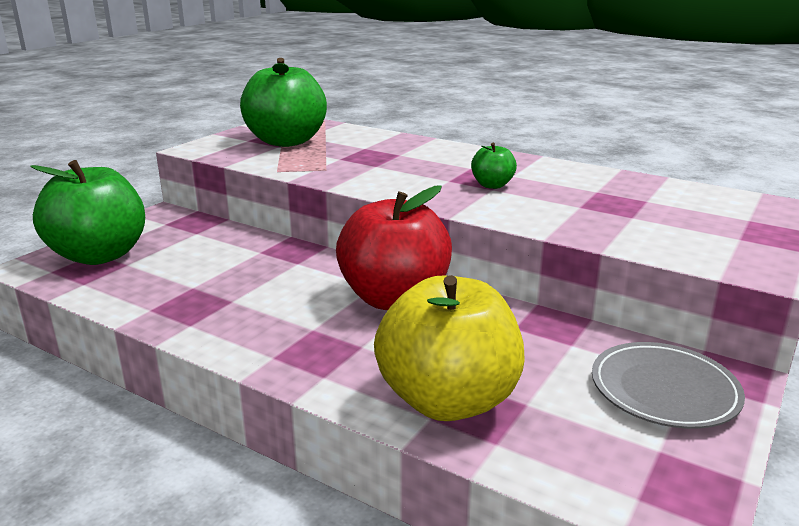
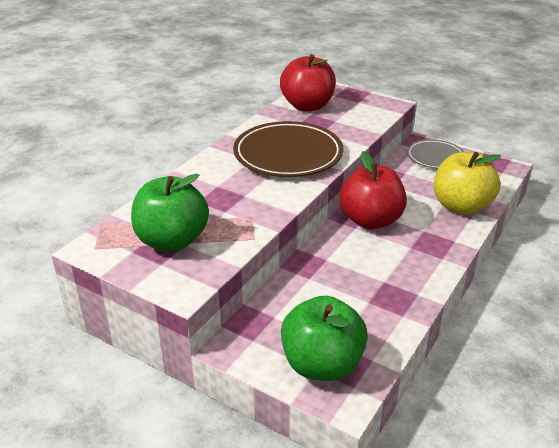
camera: 90 degrees left, 10 degrees up
(492, 185) = (288, 154): green apple -> brown plate
(678, 198) = (307, 106): none -> red apple

